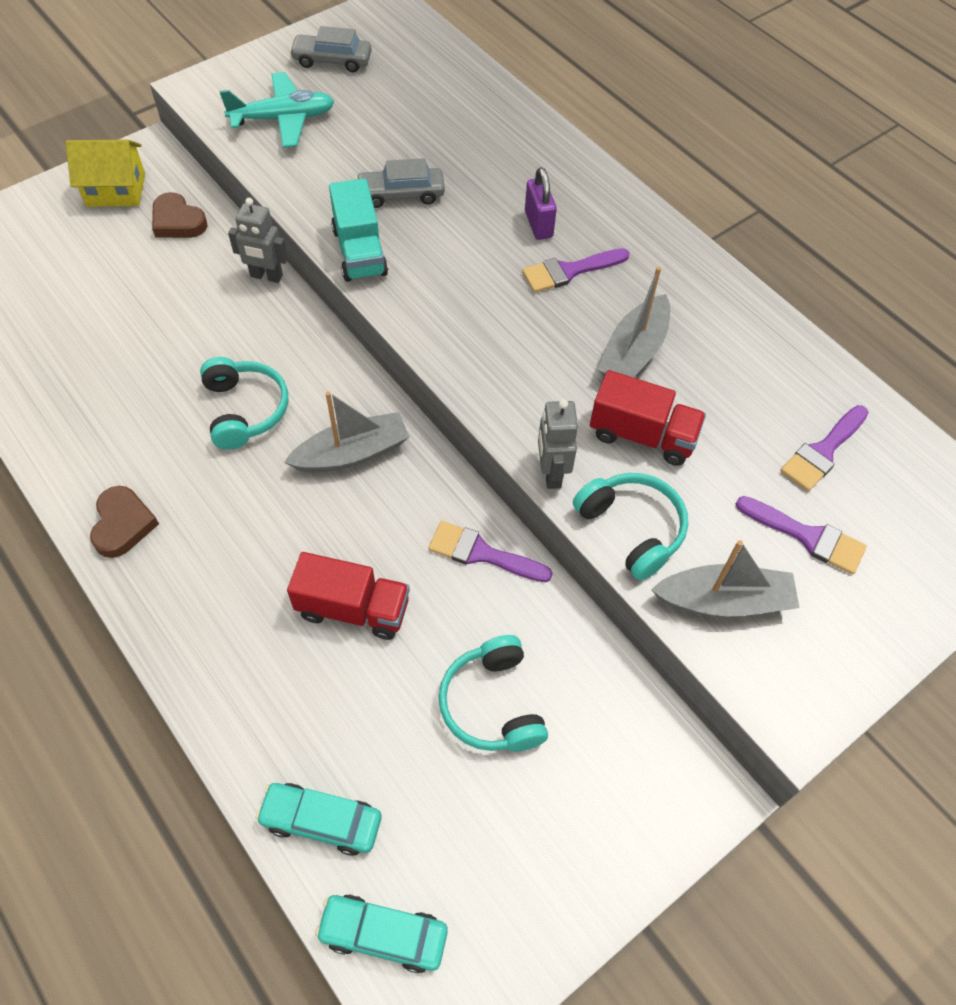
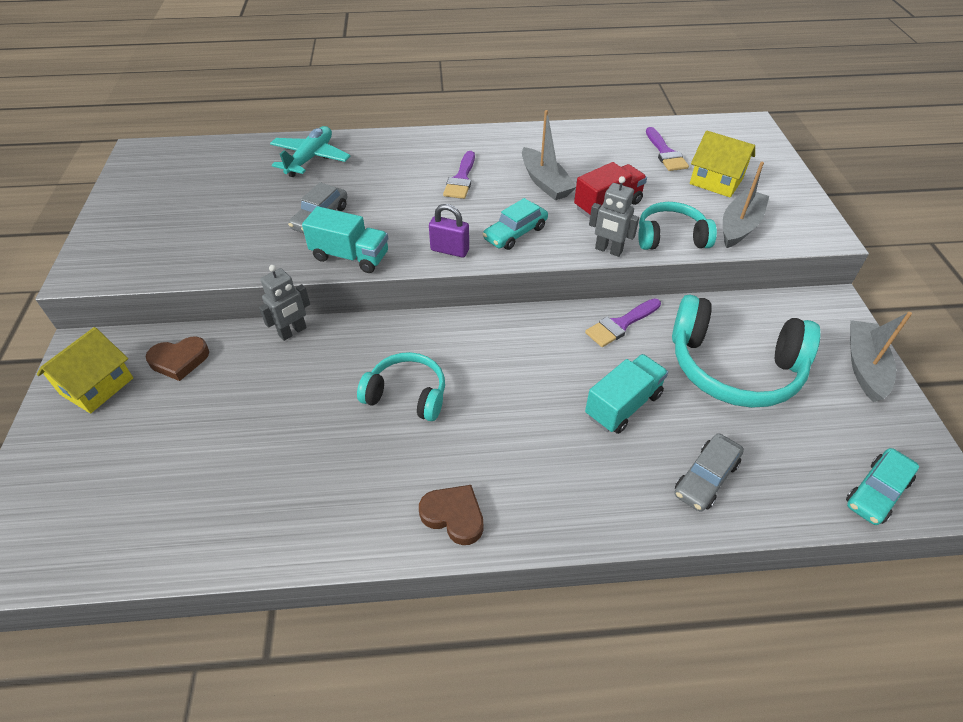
camera: 55 degrees left, 10 degrees down
(283, 119) = (178, 242): turquoise plane -> turquoise plane (310, 158)
(321, 821) = (781, 492): turquoise car -> turquoise car (515, 233)
(332, 61) = (153, 197): grey car -> grey car (705, 478)
(352, 453) = (495, 352): grey boat -> grey boat (864, 366)
(353, 609) = (623, 405): red truck -> turquoise truck
(492, 704) = (733, 367): turquoise headphones -> turquoise headphones, size x1.70
(538, 224) = (411, 174): purple padlock -> purple padlock (449, 250)
(807, 537) = (716, 181): purple brush -> yellow house

